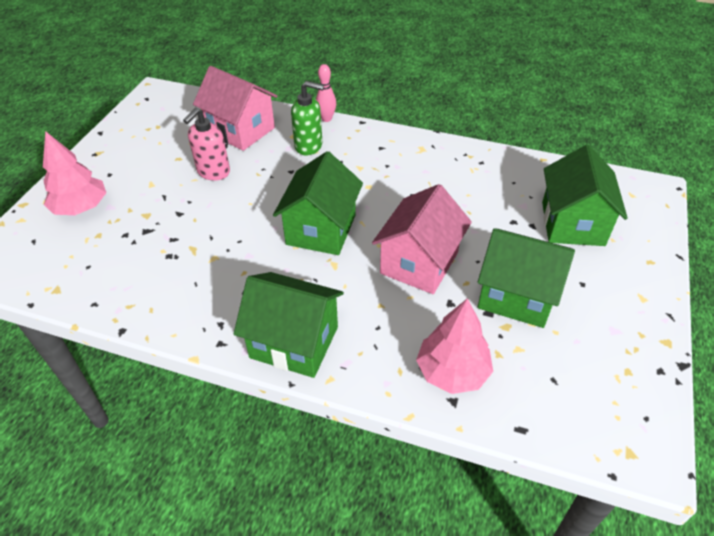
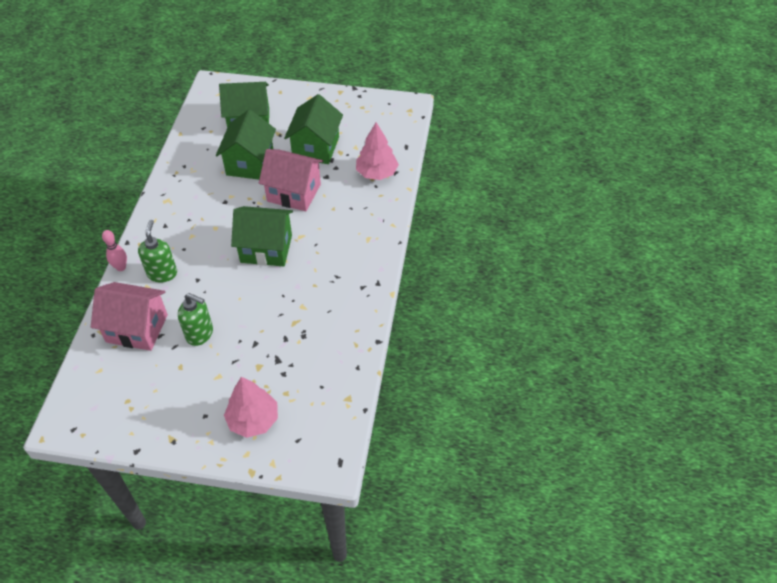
camera: 100 degrees left, 5 degrees up
(213, 172) = (200, 334): pink soap dispenser -> green soap dispenser
(241, 130) = (137, 328): pink house -> pink house turned 75 degrees clockwise
(294, 342) = (370, 245): green house -> green house (250, 163)

